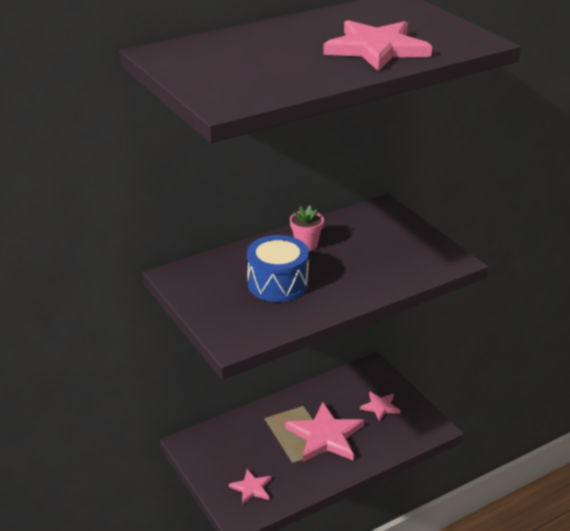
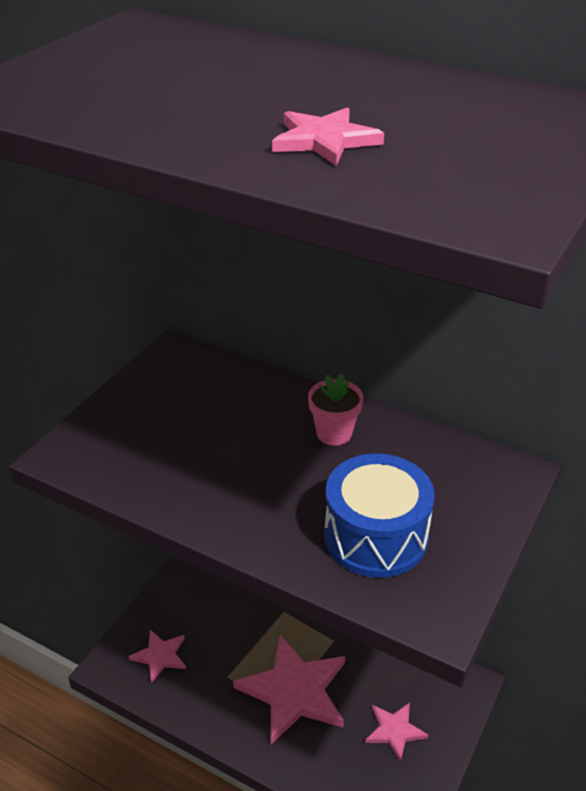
camera: 60 degrees right, 5 degrees up
(278, 283) = (219, 443): blue drum -> blue drum (375, 536)
(376, 49) = (324, 140): pink star -> pink star, size x0.52

